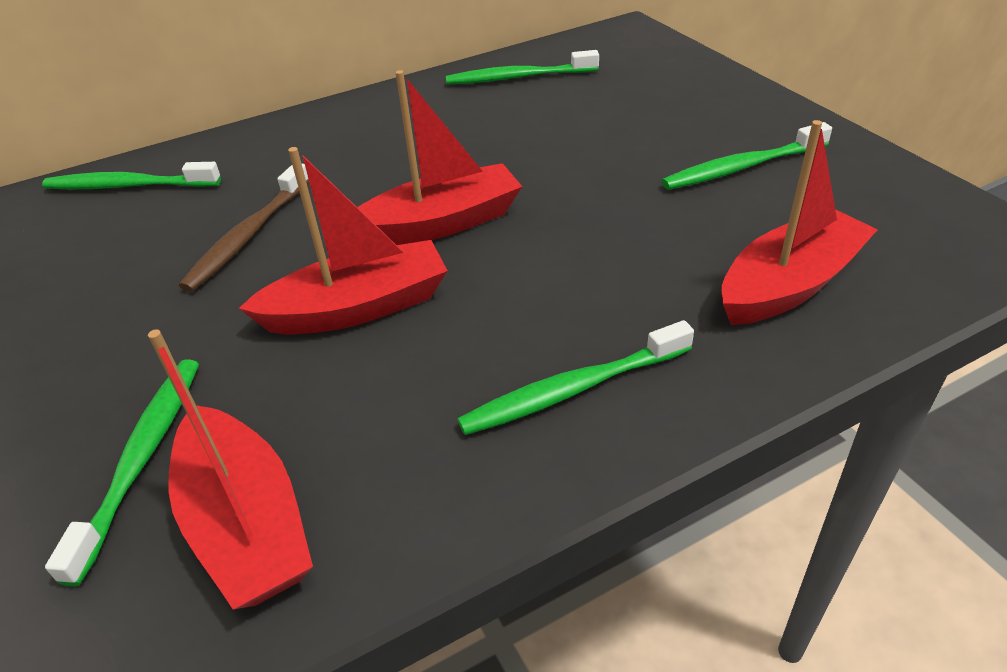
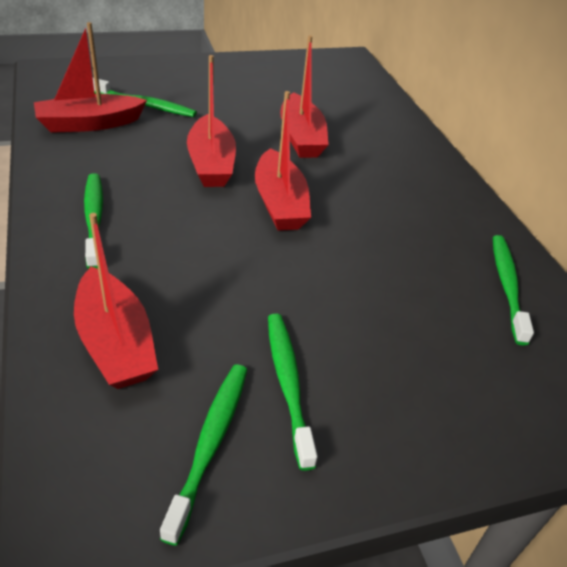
camera: 95 degrees right, 0 degrees up
(129, 186) = (374, 106): green toothbrush -> green toothbrush (210, 443)
(248, 236) = (301, 137): brown toothbrush -> red boat

